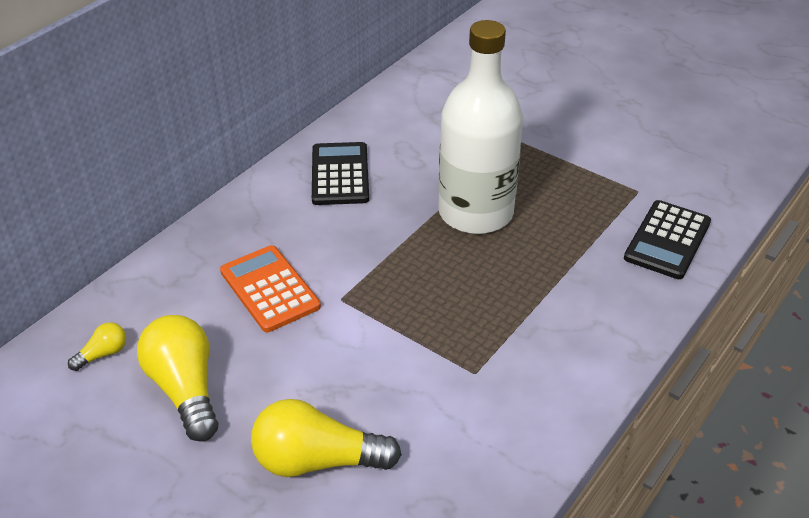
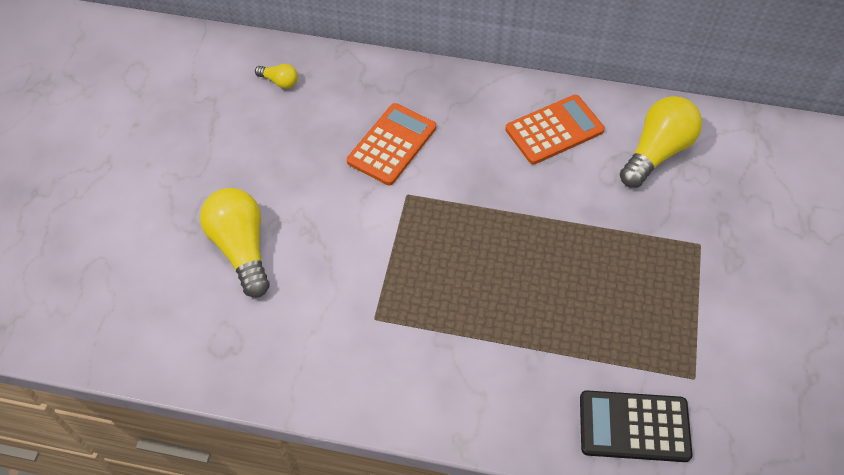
camera: 65 degrees right, 15 degrees up
(185, 389) = (270, 142): yellow light bulb -> yellow light bulb (656, 152)
(340, 174) = (554, 130): black calculator -> orange calculator
(475, 212) = (570, 249): white bottle -> none

